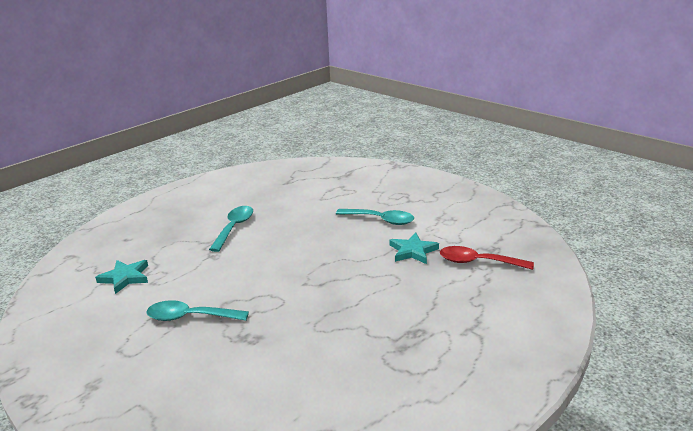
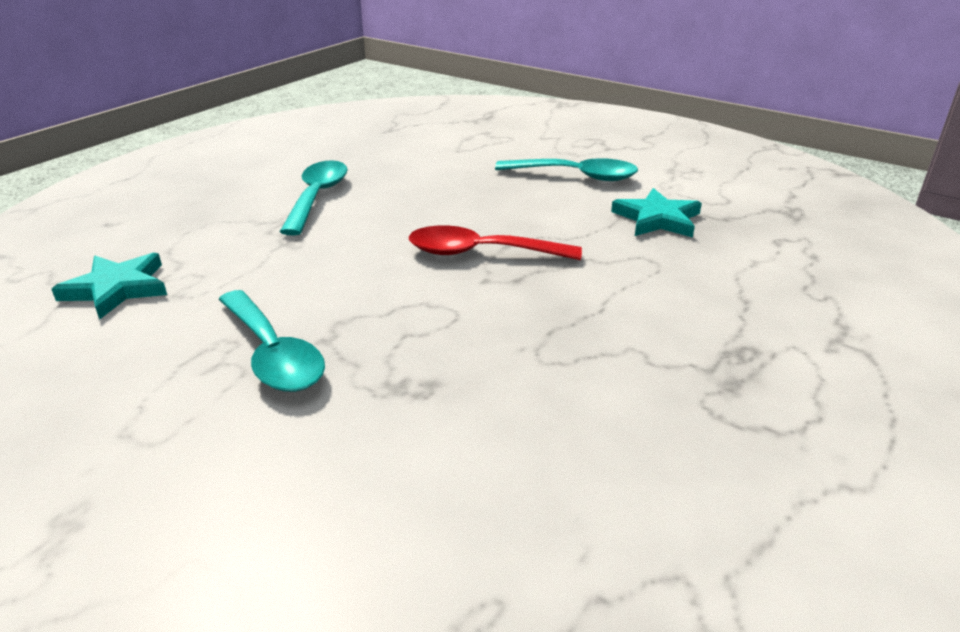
camera: 10 degrees left, 5 degrees up
(190, 317) = (273, 354): turquoise spoon -> turquoise spoon turned 120 degrees counterclockwise
(478, 262) = (779, 230): red spoon -> red spoon (481, 253)

